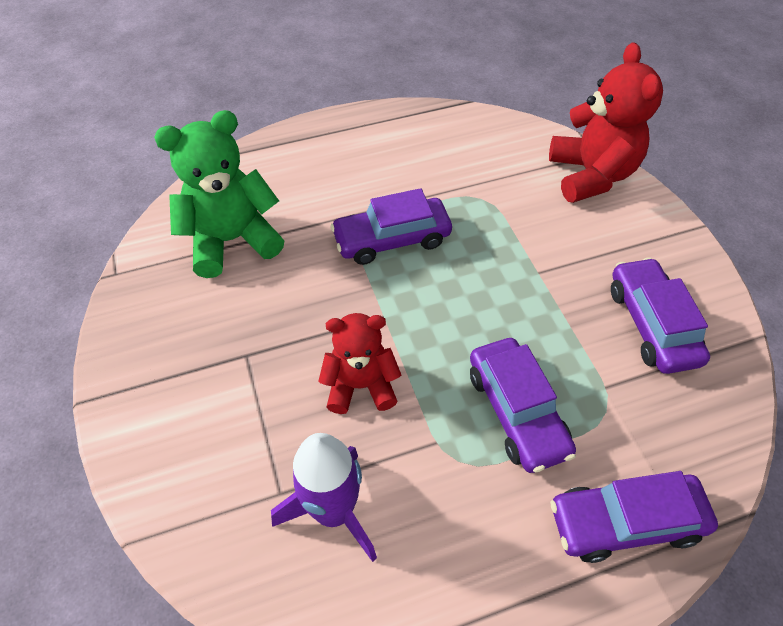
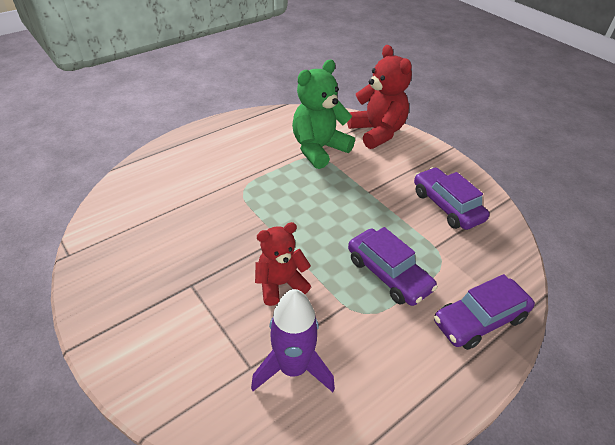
camera: 20 degrees left, 10 degrees down
(232, 240) = (153, 215): green teddy bear -> green teddy bear (319, 149)
(392, 239) = (267, 191): purple car -> none

